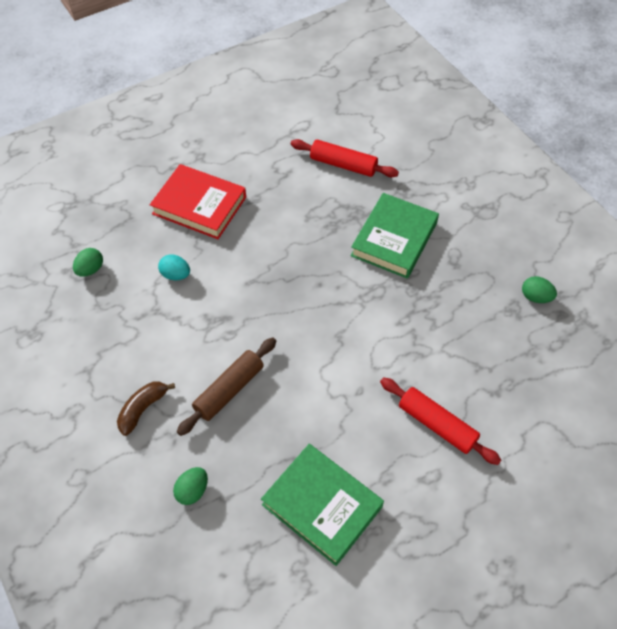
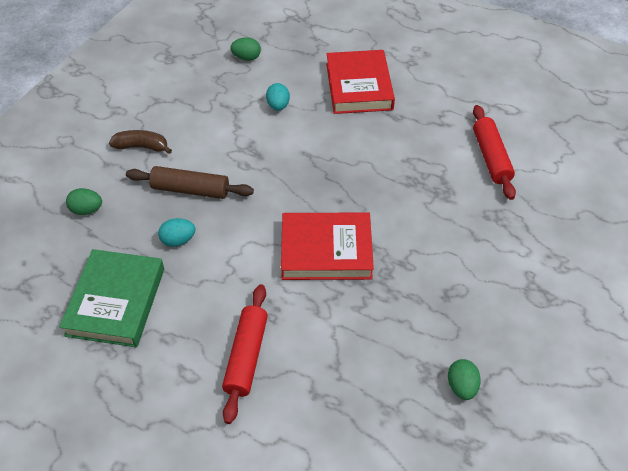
camera: 60 degrees right, 5 degrees down
(283, 425) = (178, 240): none -> turquoise egg
(365, 319) = (326, 250): none -> red book
(394, 239) = (435, 233): green book -> none

